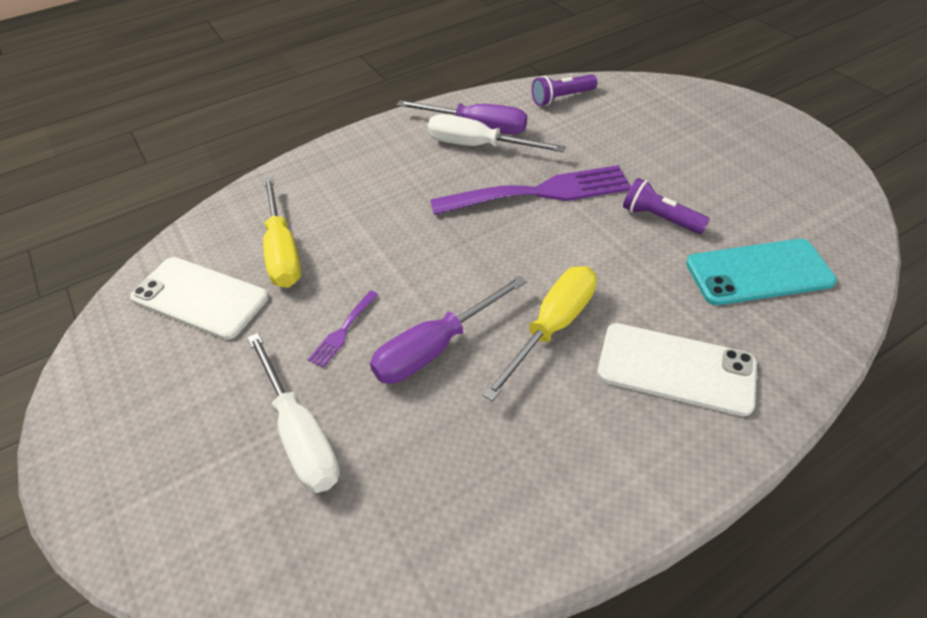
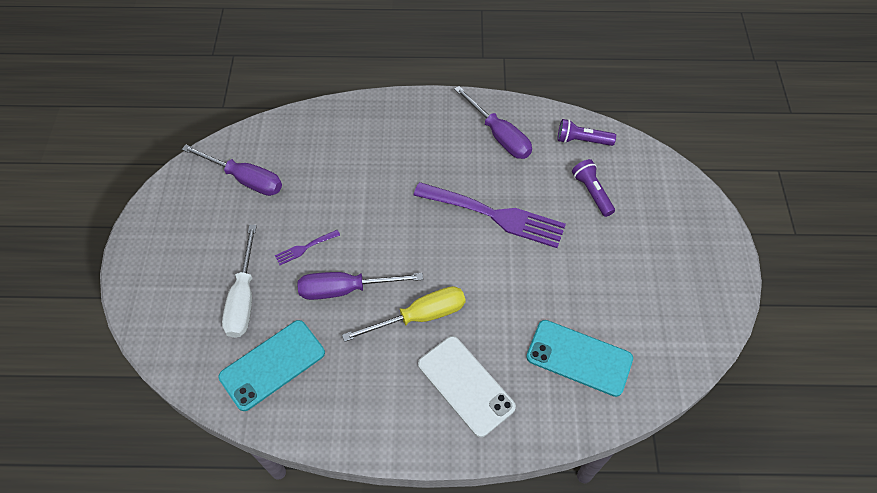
camera: 30 degrees right, 10 degrees up
(200, 298) = (245, 179): white phone -> purple screwdriver
(283, 251) = (309, 171): yellow screwdriver -> none
(410, 494) = (272, 365): none -> turquoise phone
(478, 146) = (487, 153): white screwdriver -> none
(659, 218) = (554, 281): purple flashlight -> purple flashlight (591, 192)

